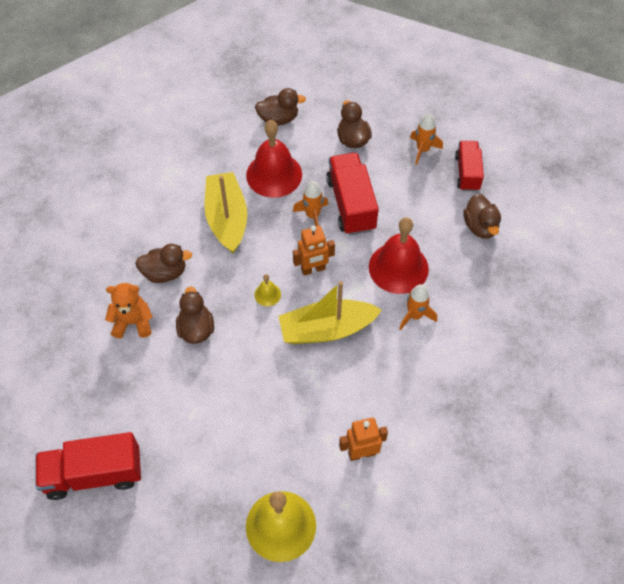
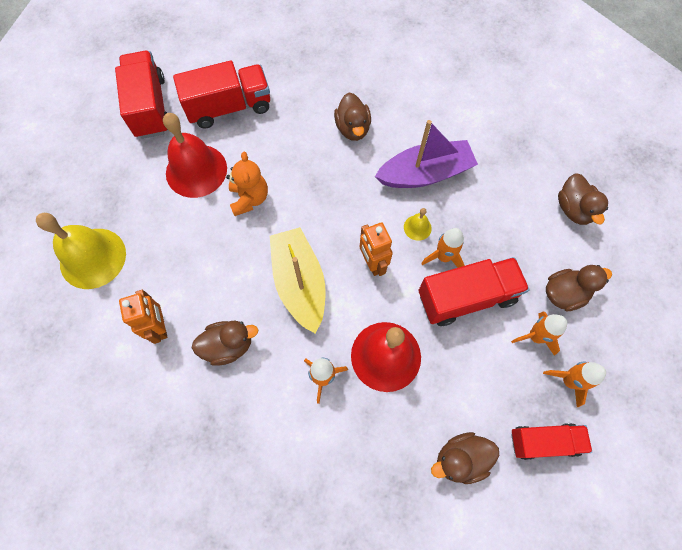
camera: 85 degrees right, 10 degrees up
(113, 388) = (229, 107): none -> red truck
(133, 322) = (296, 111): orange teddy bear -> orange teddy bear (249, 199)
(196, 329) = (292, 163): brown duck -> brown duck (228, 345)
(227, 218) = (425, 174): yellow boat -> purple boat
(267, 294) = (337, 222): yellow bell -> yellow bell (417, 227)
(274, 174) = (492, 212): red bell -> red bell (196, 170)
(387, 164) = (535, 336): none -> orange rocket

